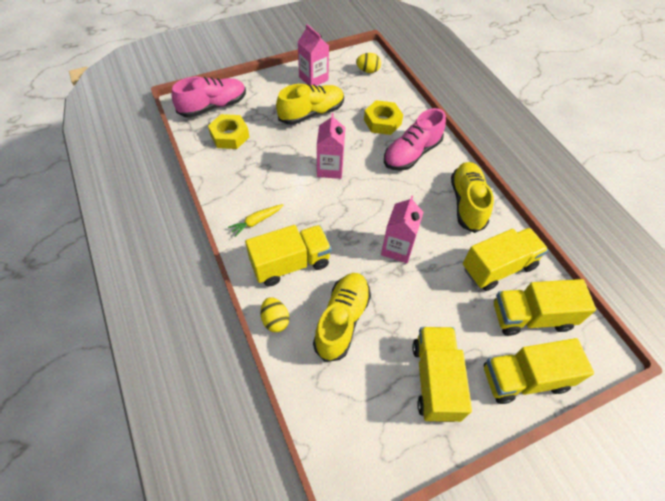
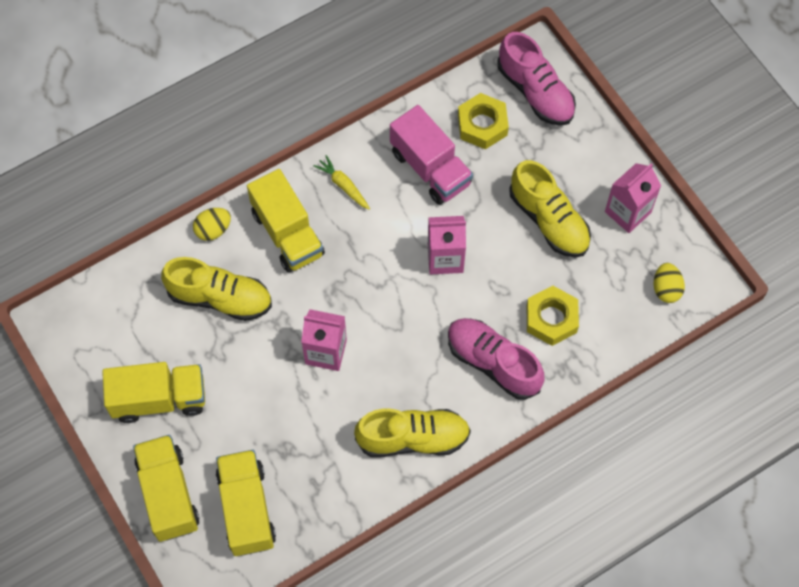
camera: 85 degrees right, 10 degrees up
(256, 168) = (430, 168): none -> pink truck
(498, 267) = (313, 474): yellow truck -> none

